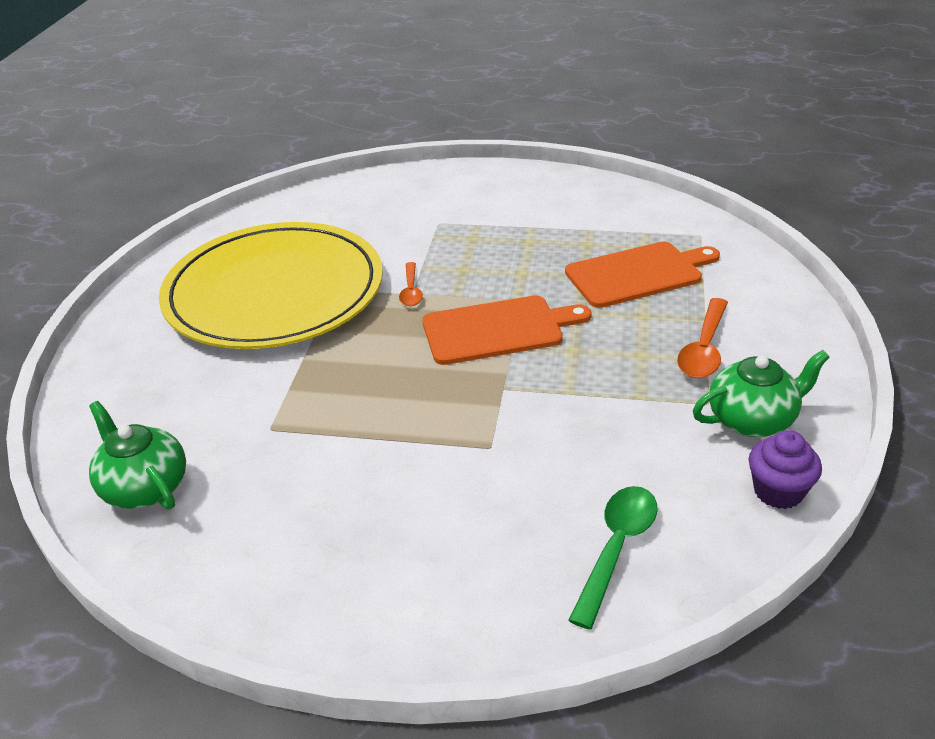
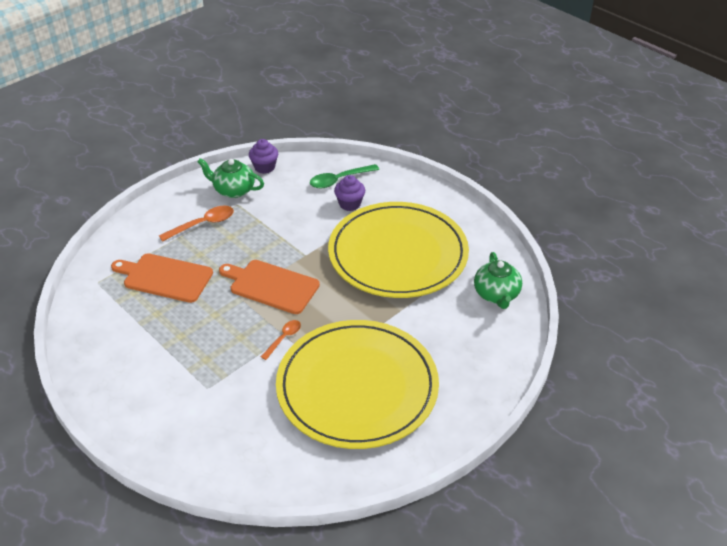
camera: 145 degrees left, 5 degrees up
(362, 466) = (398, 254): none -> yellow plate
(537, 509) = (350, 204): none -> purple cupcake

